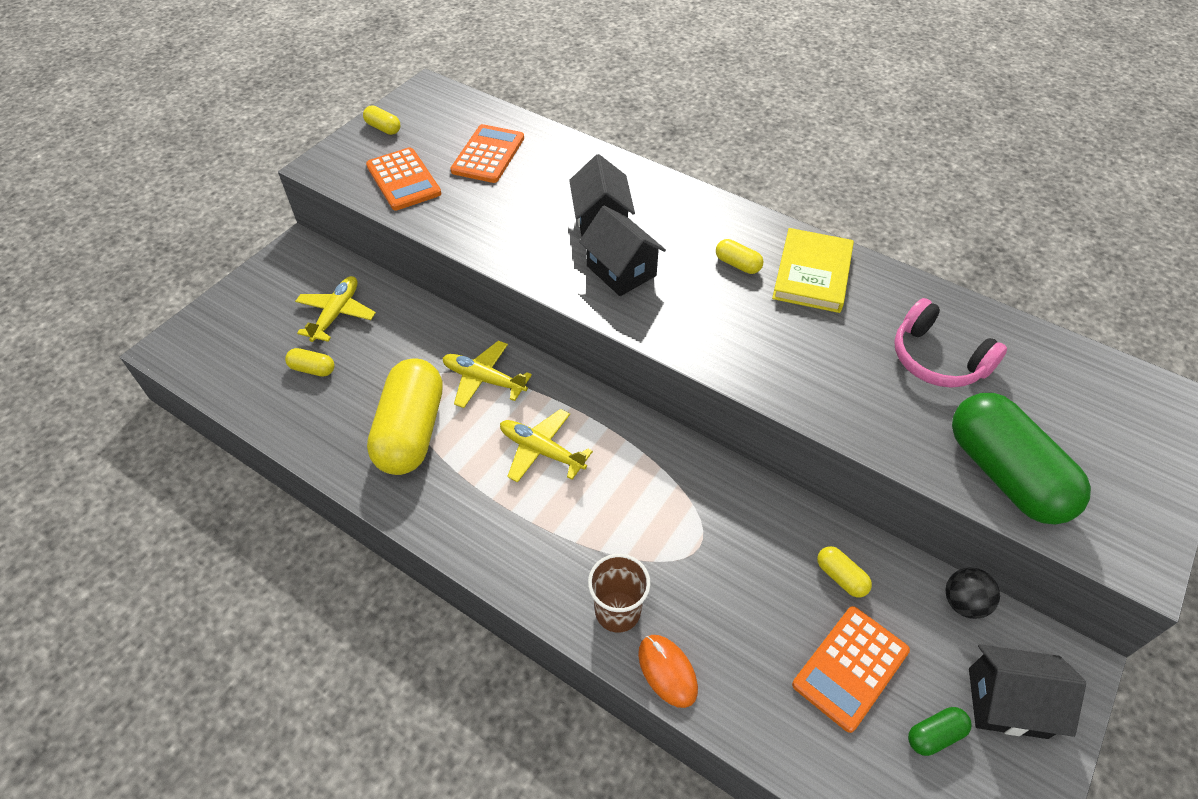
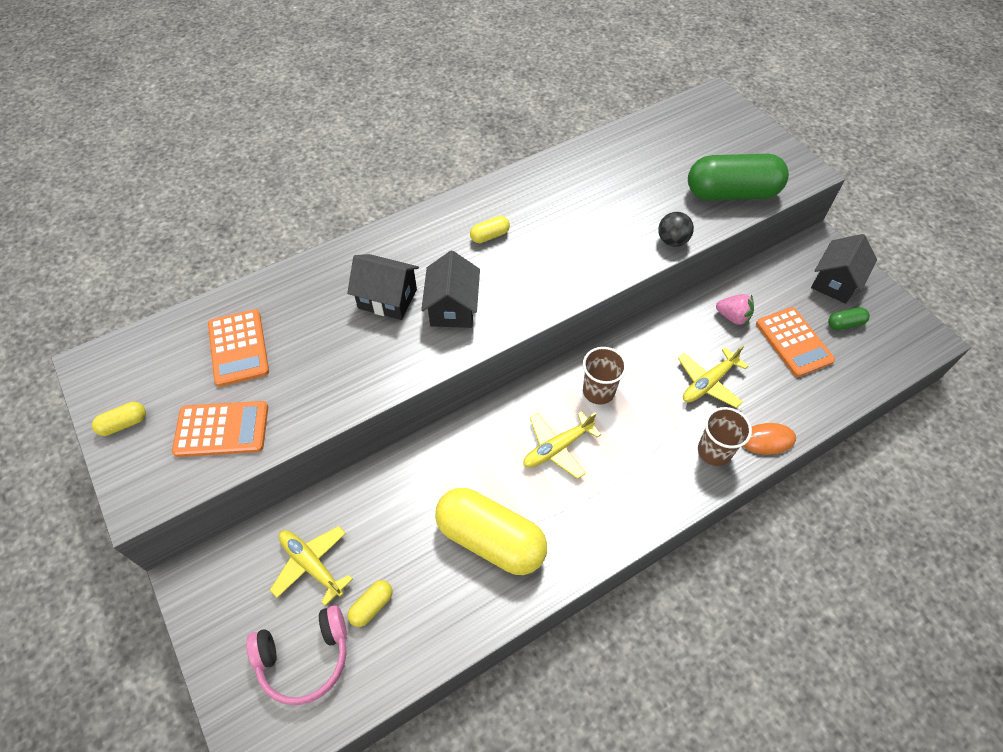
camera: 65 degrees left, 5 degrees up
(484, 379) = (464, 464): yellow plane -> yellow plane (708, 383)
(488, 154) = (238, 348): orange calculator -> orange calculator turned 150 degrees counterclockwise
(621, 271) = (452, 308): black house -> black house turned 75 degrees counterclockwise
(635, 464) = (598, 391): none -> brown cup
(812, 274) = (524, 200): yellow book -> none
(841, 577) = (733, 317): yellow capsule -> pink strawberry
(934, 735) = (845, 324): green capsule -> green capsule turned 75 degrees clockwise
(937, 359) = (633, 177): pink headphones -> pink headphones (305, 657)
(963, 603) = (770, 268): black ball -> black ball (672, 241)

